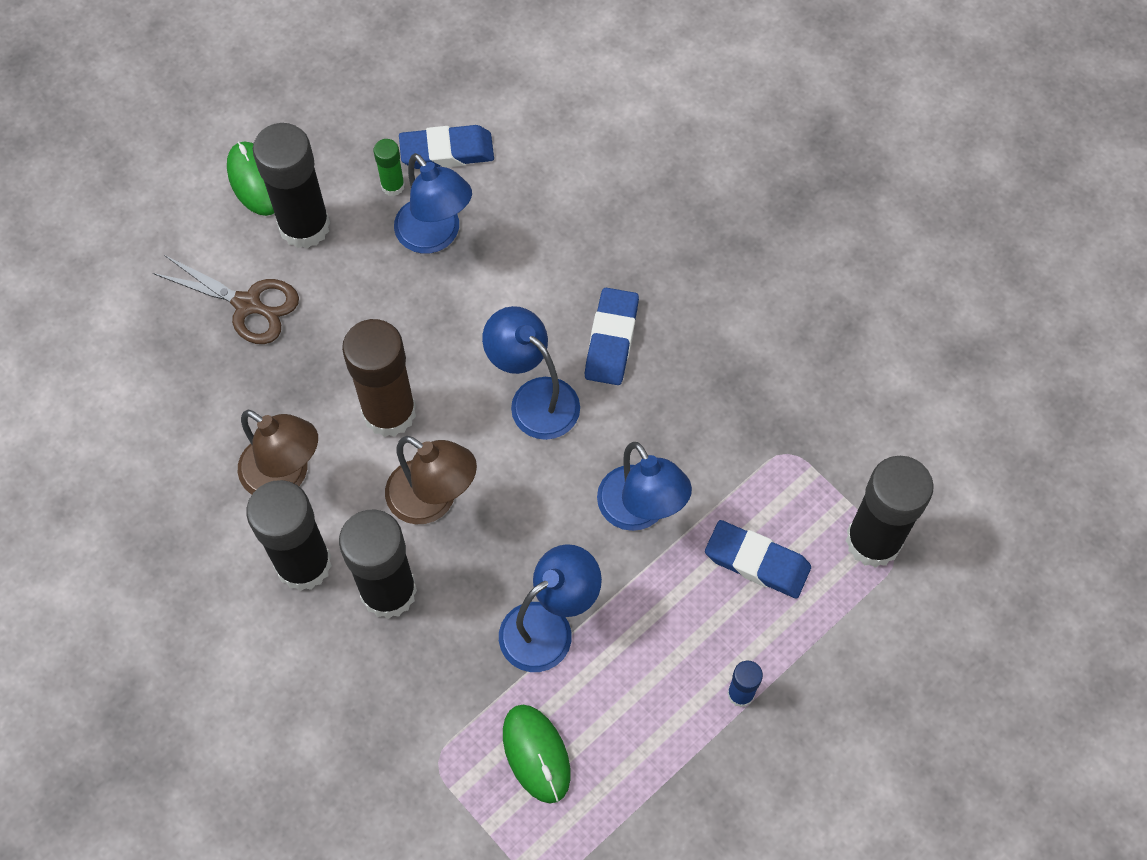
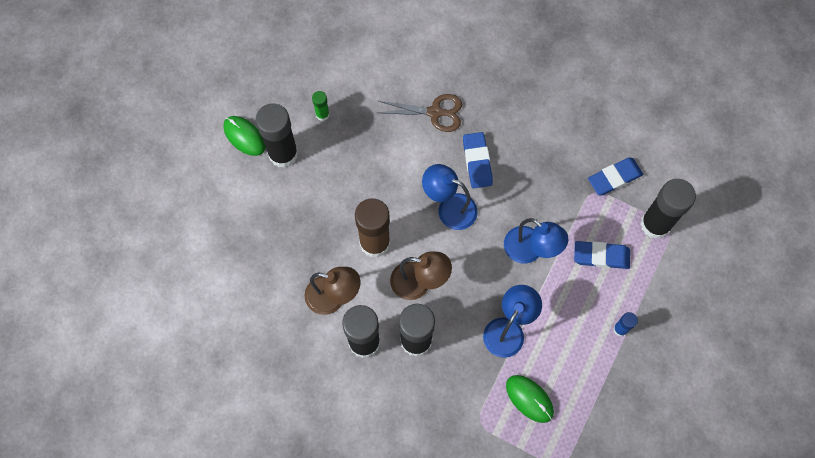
camera: 20 degrees left, 5 degrees up
(247, 304) = (271, 209): brown scissors -> brown scissors (435, 112)
(435, 236) = (358, 135): blue lamp -> none
(447, 151) = (344, 85): blue eraser -> blue eraser (614, 178)

